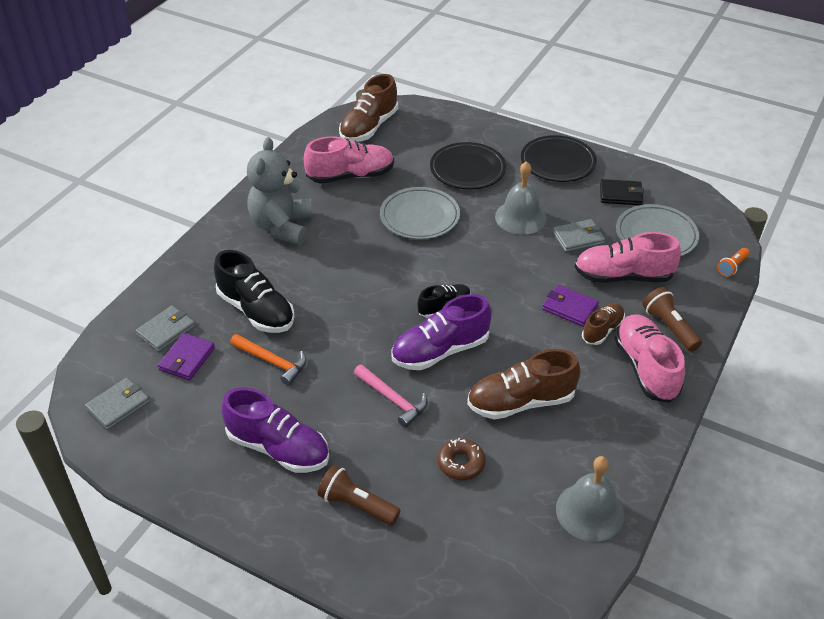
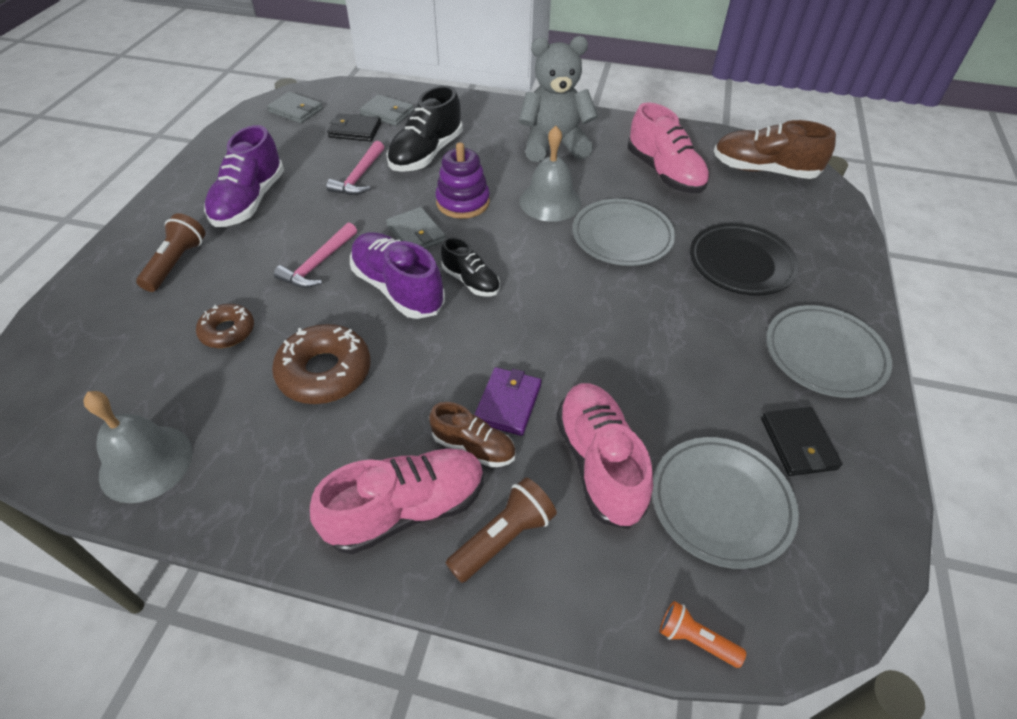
camera: 75 degrees right, 5 degrees up
(187, 359) = (355, 130): purple wallet -> black wallet
(272, 362) = (359, 177): orange hammer -> pink hammer
(341, 297) = (463, 202): none -> purple stacking toy
(520, 217) = (672, 328): grey bell -> grey bell (550, 202)
(521, 402) = (325, 372): brown shoe -> brown donut
(557, 162) = (824, 354): black plate -> grey plate
(578, 238) = (661, 398): grey wallet -> grey wallet (416, 233)

